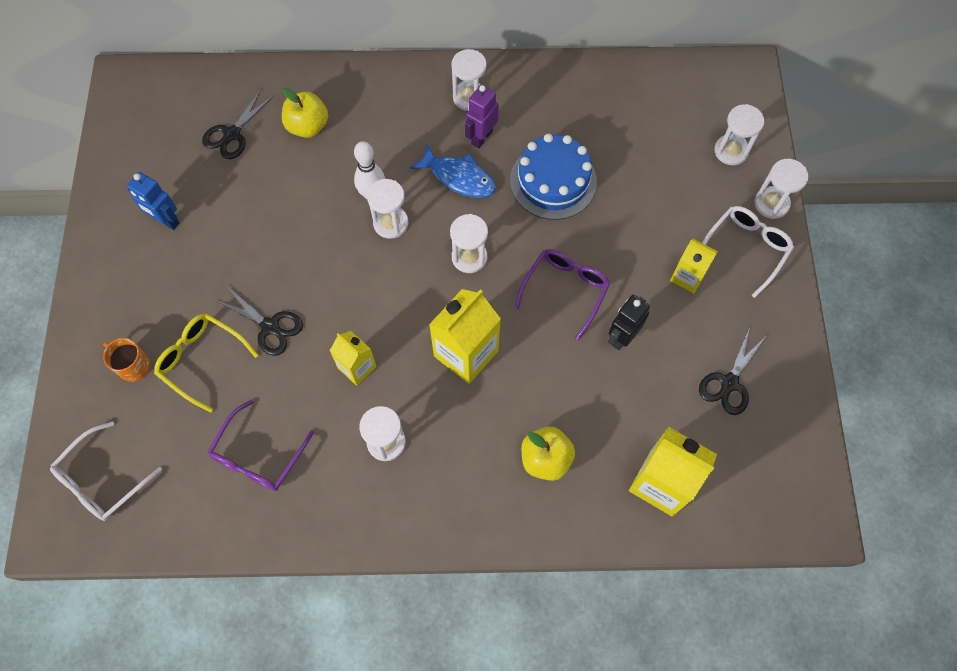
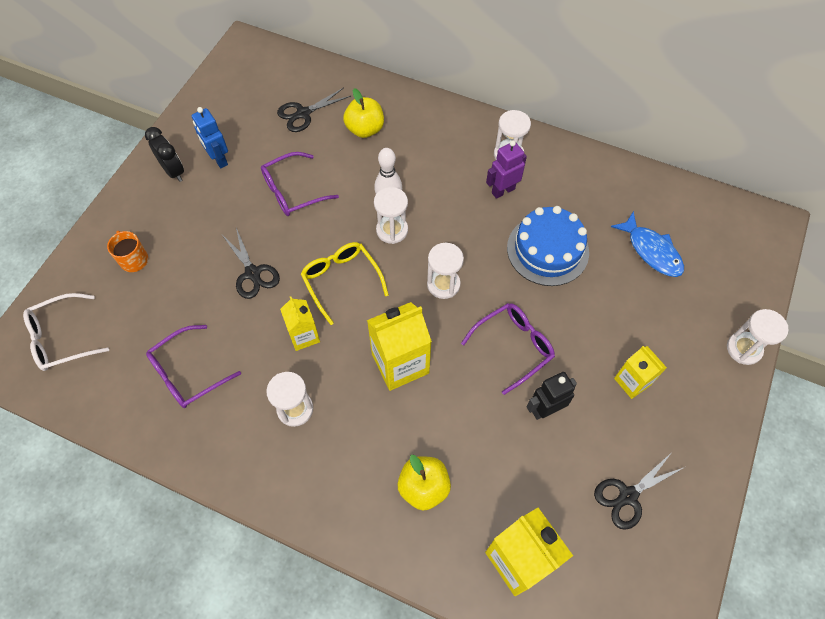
camera: 25 degrees right, 5 degrees down
(122, 253) = (173, 171): none -> black clock
(201, 360) = (186, 277): yellow glasses -> yellow glasses (341, 280)
(266, 224) = (292, 191): none -> purple glasses
(459, 178) = (467, 216): blue fish -> blue fish (651, 251)
(731, 151) = (725, 287): white hourglass -> none
(746, 249) = (700, 379): white glasses -> none

